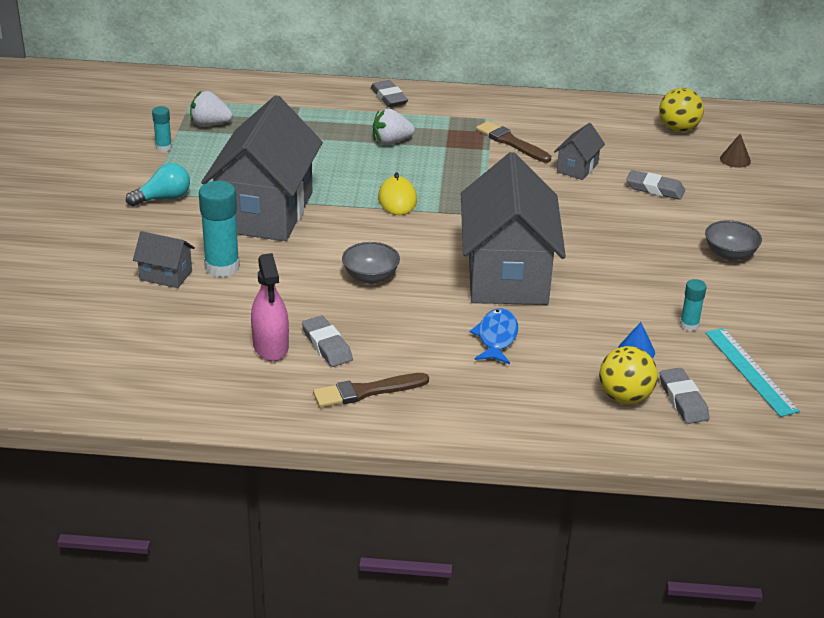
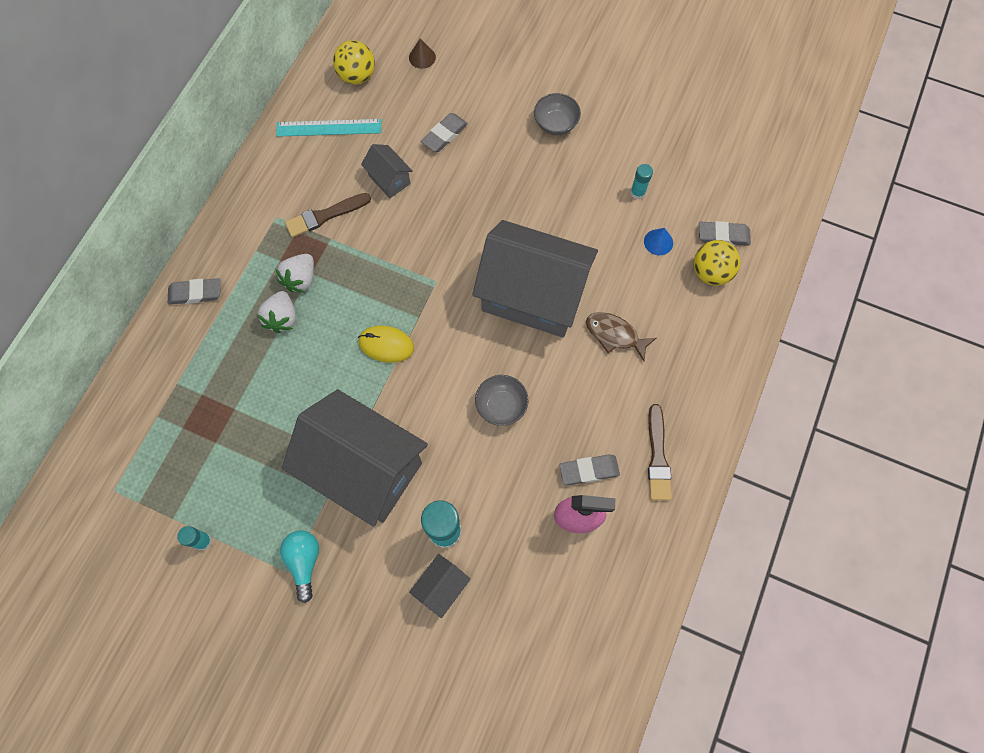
camera: 70 degrees left, 35 degrees up
(210, 124) = (174, 482): white strawberry -> white strawberry (301, 279)
(496, 337) = (614, 335): blue fish -> brown fish
(750, 371) = (702, 177): turquoise ruler -> turquoise ruler (329, 128)

